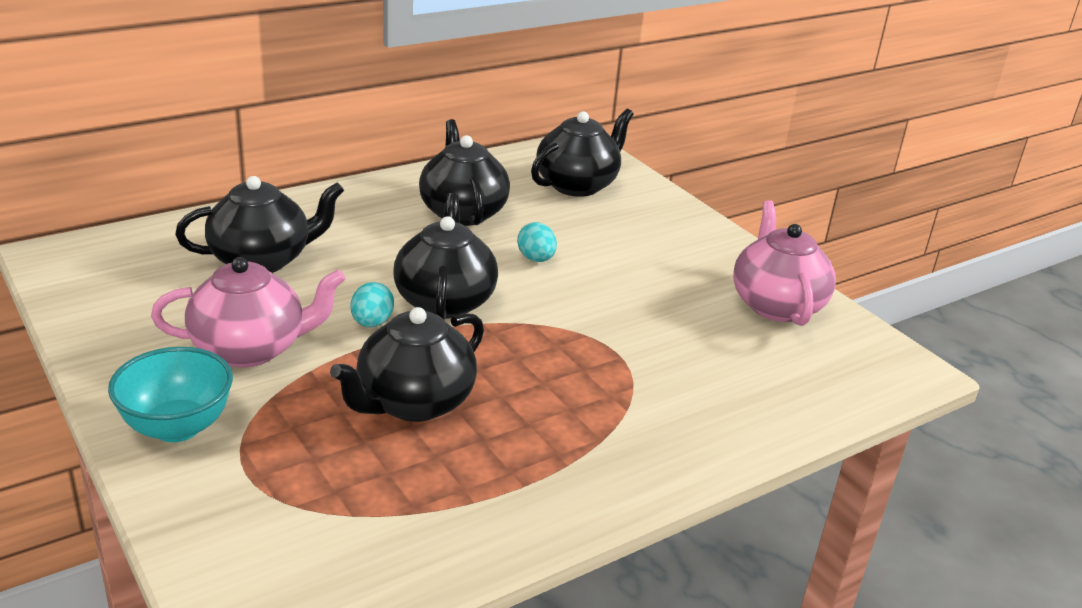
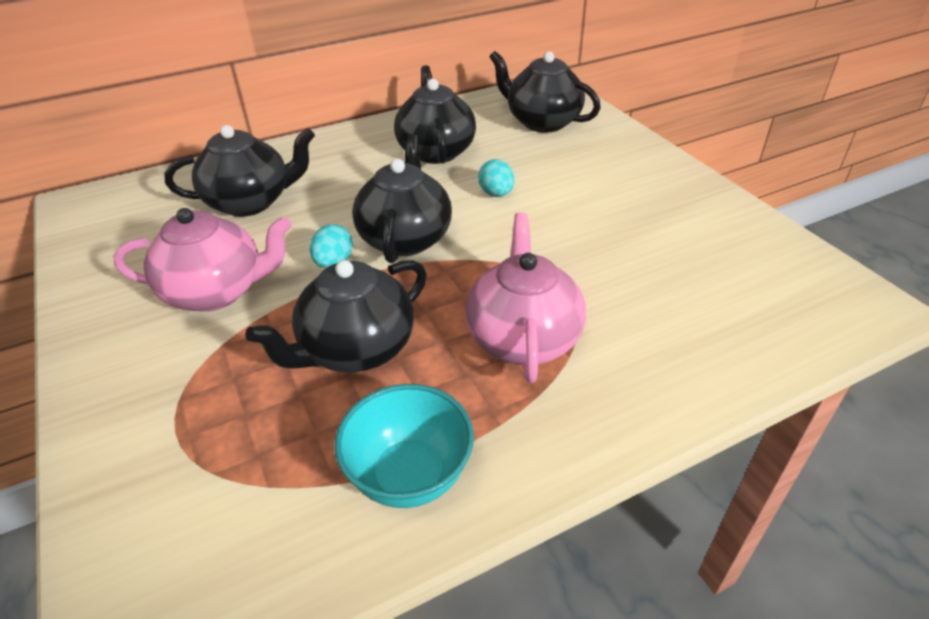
camera: 10 degrees right, 10 degrees up
(177, 427) = (126, 378): turquoise bowl -> turquoise bowl (409, 475)
(577, 185) = (542, 122): black teapot -> black teapot turned 105 degrees counterclockwise
(776, 305) = (727, 235): pink teapot -> pink teapot (523, 338)

